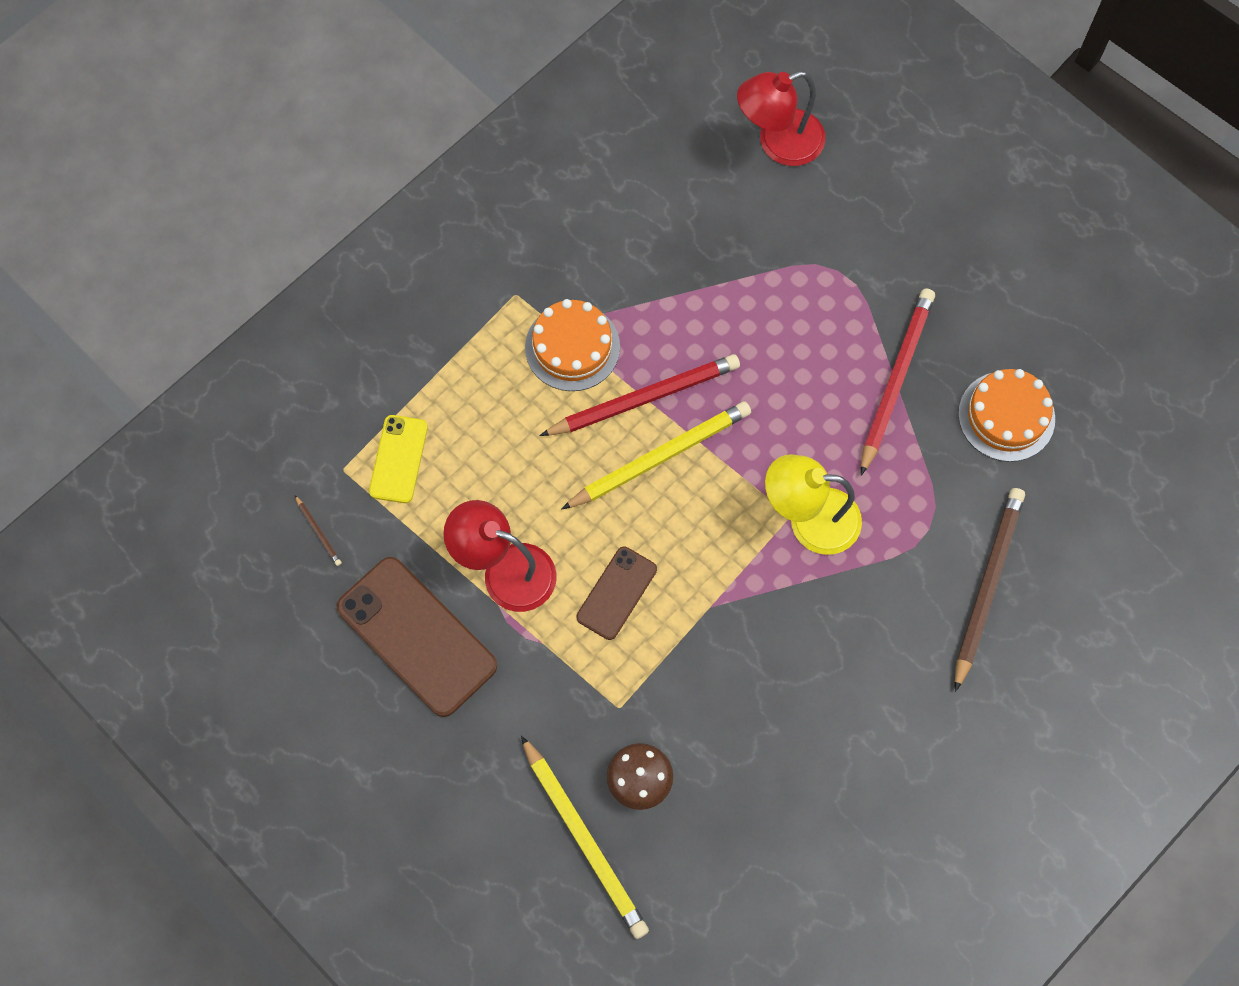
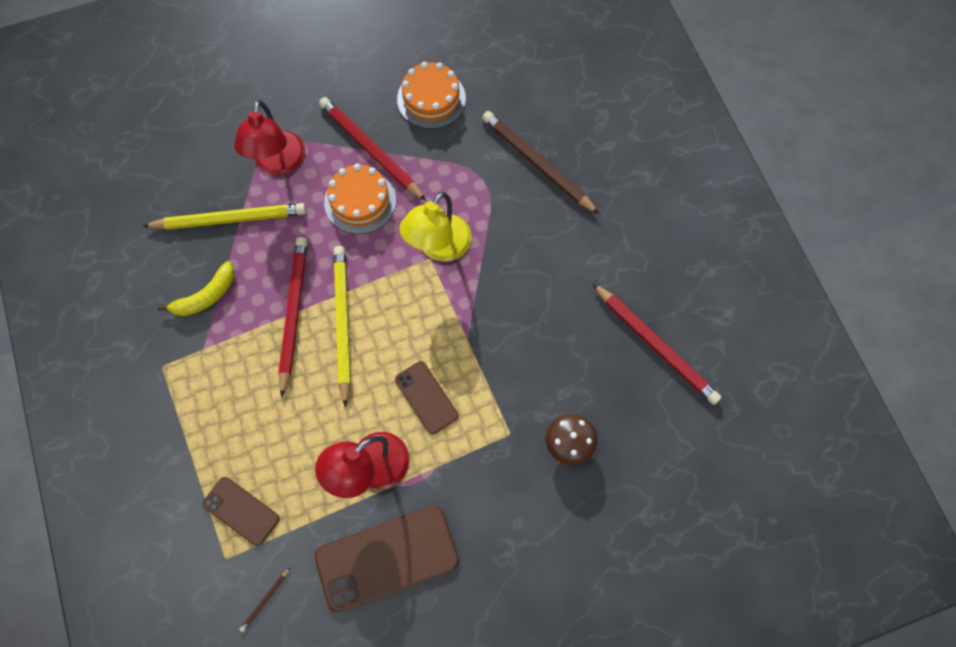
camera: 65 degrees left, 0 degrees up
(318, 532) = (265, 600): brown pencil -> brown pencil turned 135 degrees clockwise
(398, 459) = (241, 511): yellow phone -> brown phone
(572, 347) = (226, 344): orange cake -> orange cake (360, 201)
(584, 839) = (593, 501): yellow pencil -> yellow pencil (229, 219)
(617, 295) = (206, 296): none -> yellow banana
(778, 143) = (159, 140): red lamp -> red lamp (278, 164)
(815, 836) = (655, 345): none -> red pencil

